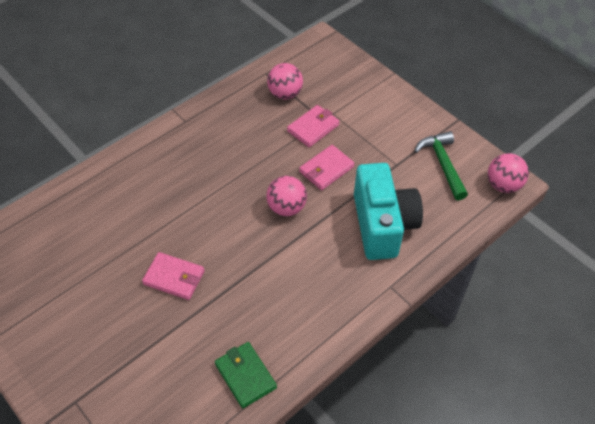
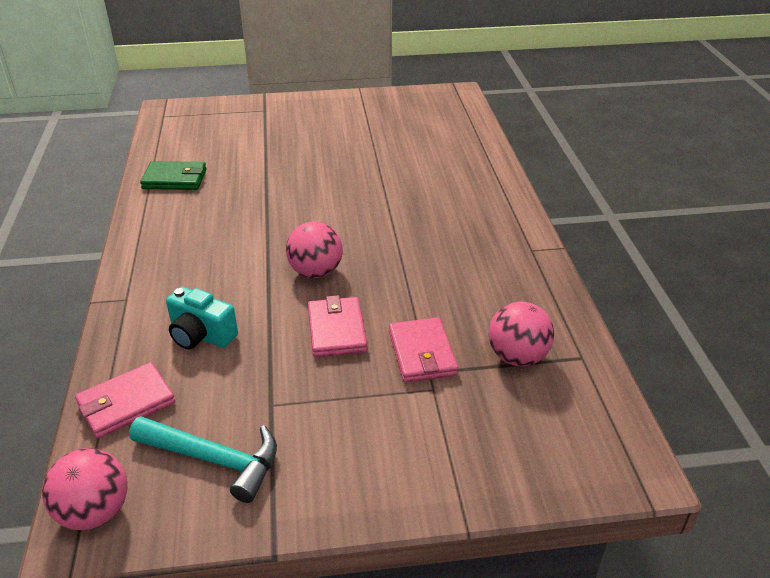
camera: 125 degrees right, 15 degrees down
(174, 278) = (316, 176): pink wallet -> pink wallet (126, 403)
(382, 225) = (201, 335): turquoise camera -> turquoise camera, size x0.53
(442, 164) = (214, 459): green hammer -> turquoise hammer

